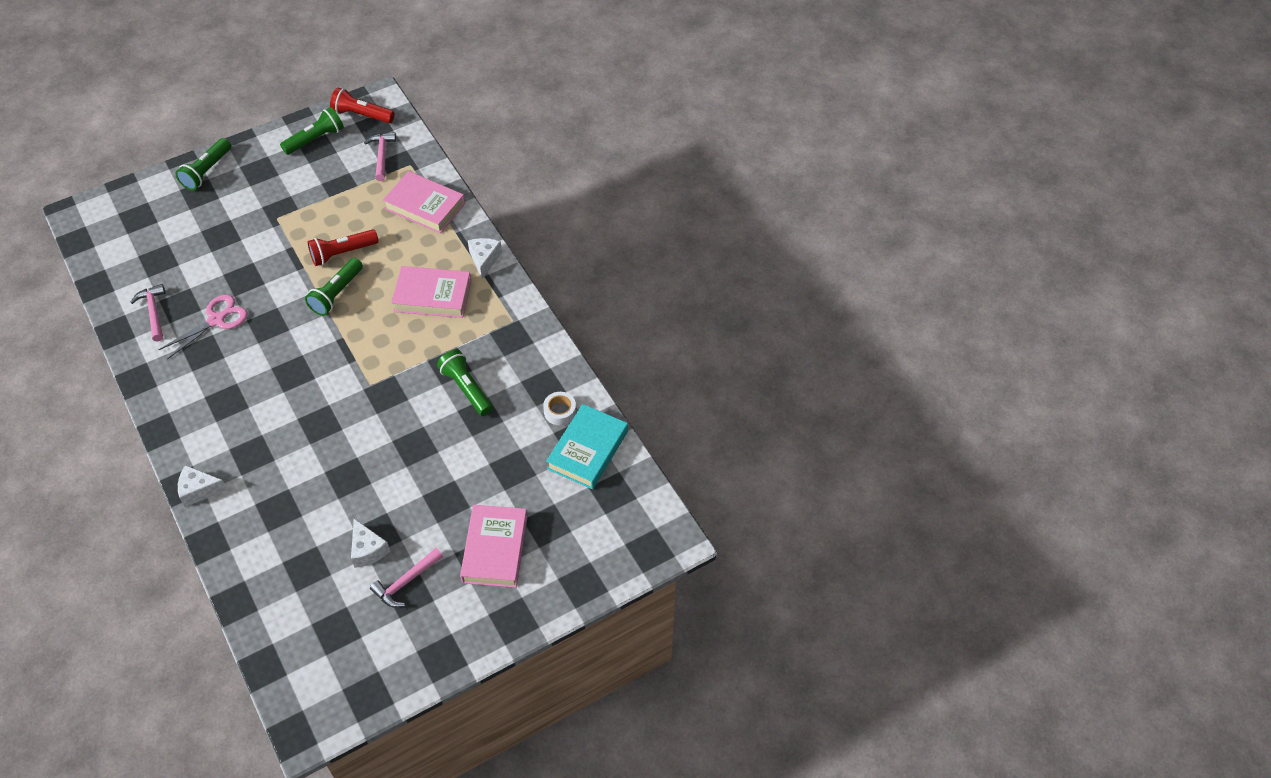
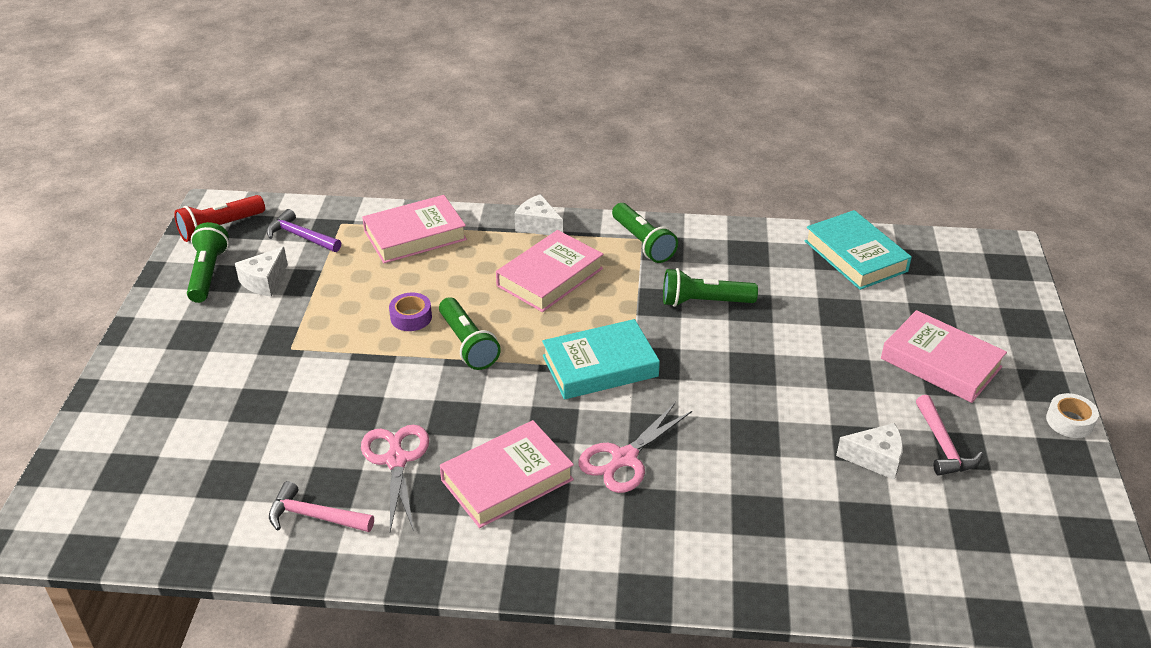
camera: 55 degrees left, 15 degrees down
(199, 490) = (667, 580): white cheese -> white cheese (264, 281)
(206, 171) = (134, 378): green flashlight -> green flashlight (642, 243)
(232, 377) = (507, 480): none -> pink book
(285, 422) = (624, 458): none -> pink scissors
(342, 253) = (411, 317): red flashlight -> purple tape
(361, 368) = (600, 366): none -> turquoise book
(382, 155) = (301, 236): pink hammer -> purple hammer
(560, 411) = (791, 254): white tape -> white tape (1069, 421)

